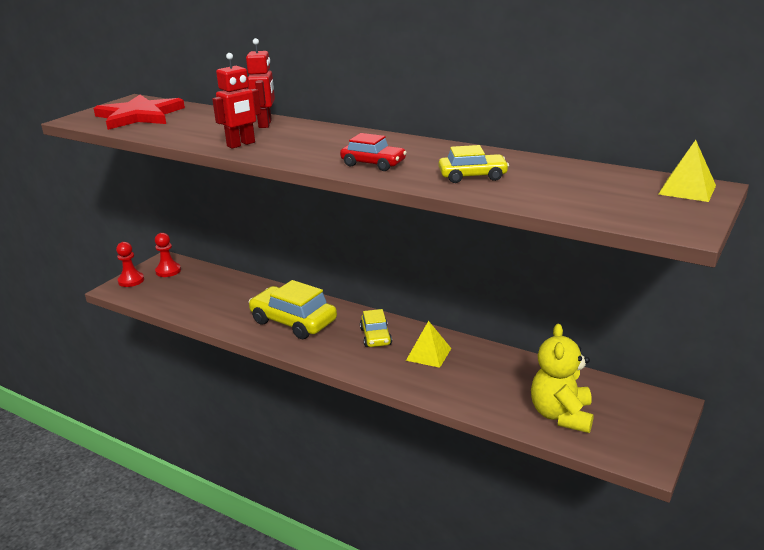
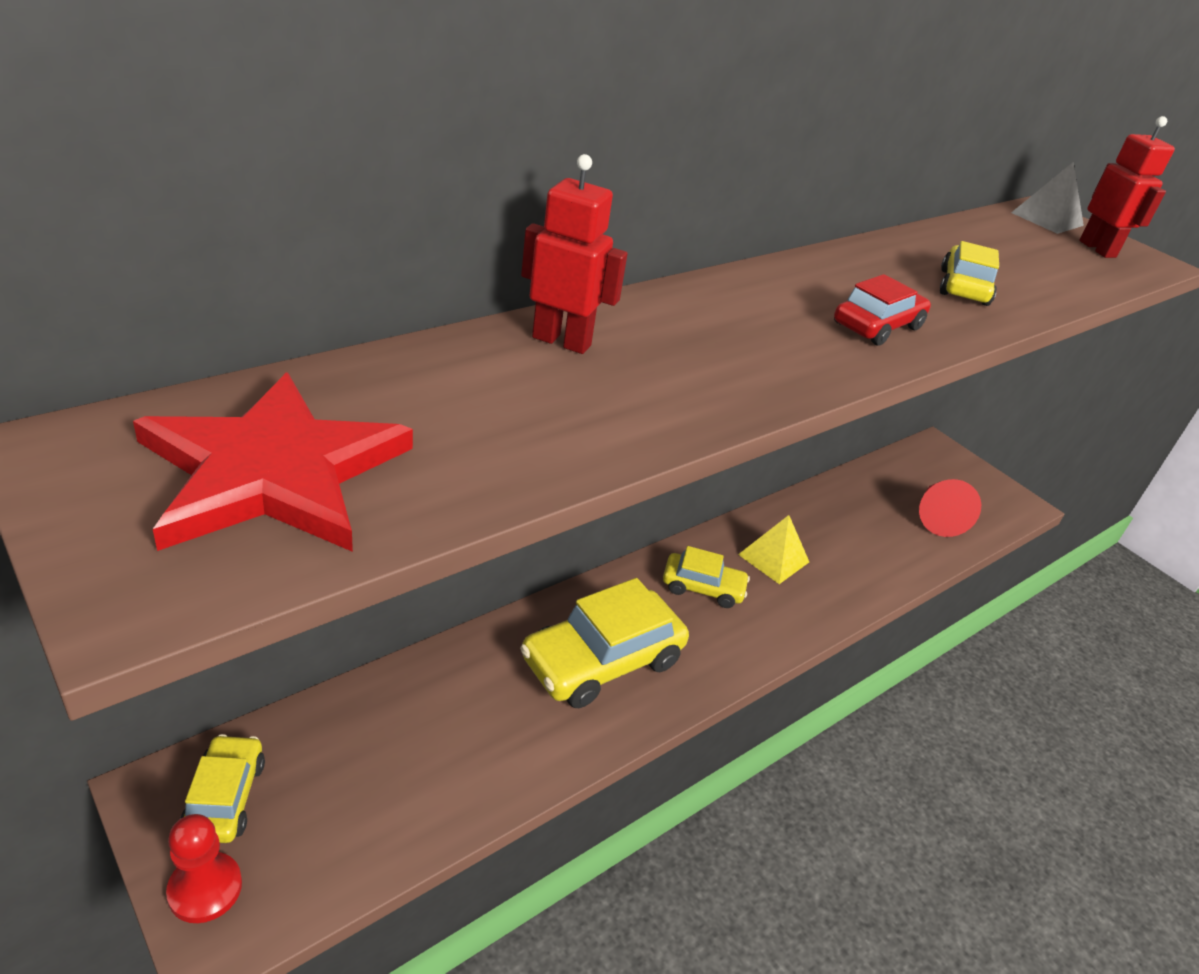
camera: 75 degrees left, 10 degrees up
(168, 271) = (225, 798): red pawn -> yellow car
(241, 144) = (680, 400): red robot -> red robot (1097, 249)
(561, 415) = (937, 517): yellow teddy bear -> red cone
(687, 189) = (1047, 219): yellow pyramid -> grey pyramid

